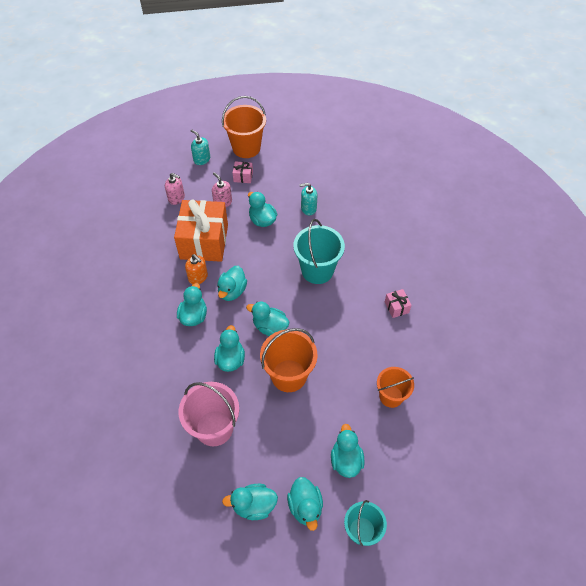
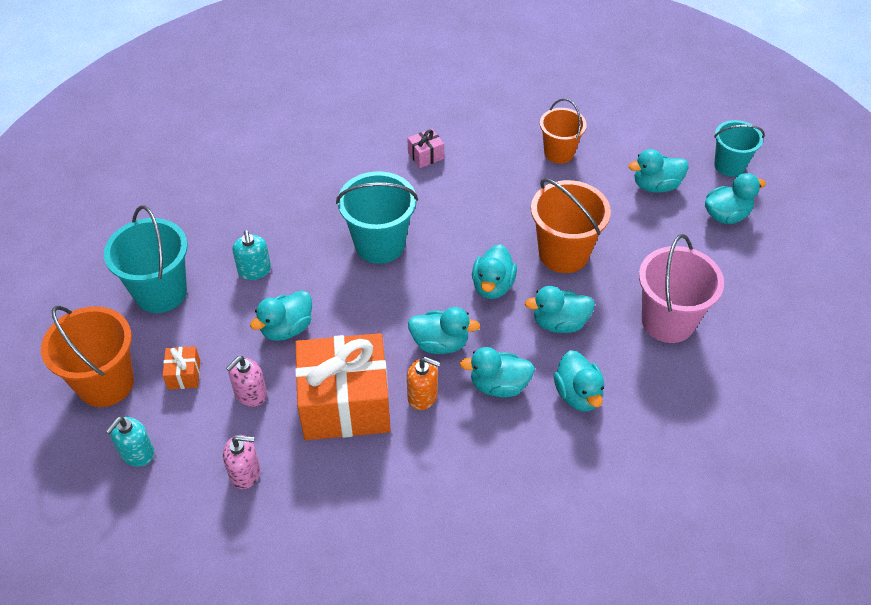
camera: 100 degrees left, 5 degrees down
(176, 198) = (245, 473): pink soap dispenser -> pink soap dispenser turned 75 degrees clockwise
(198, 277) = (422, 396): orange soap dispenser -> orange soap dispenser turned 75 degrees clockwise
(243, 177) = (184, 374): pink gift -> orange gift
(254, 505) = (747, 262): turquoise duck -> turquoise duck (578, 394)
(301, 168) = (161, 292): none -> turquoise bucket

